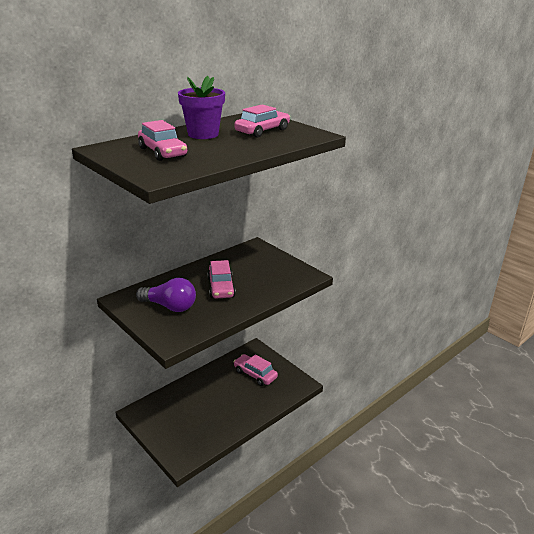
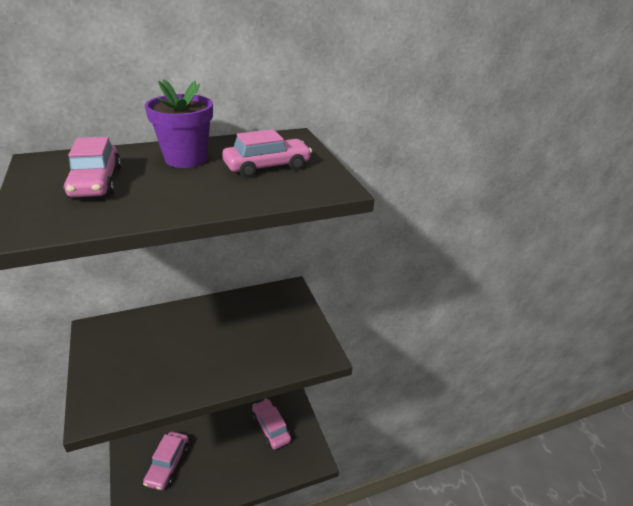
camera: 20 degrees right, 5 degrees up
(170, 306) = (132, 357): purple light bulb -> none
(221, 287) = (208, 344): pink car -> pink car (168, 464)

